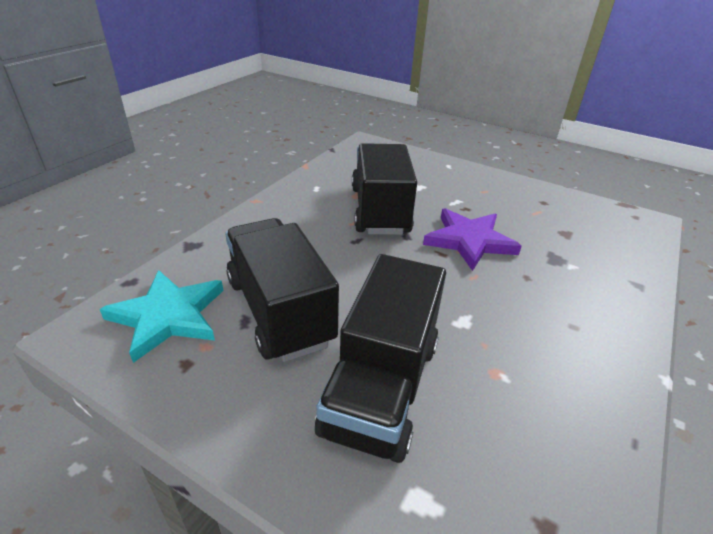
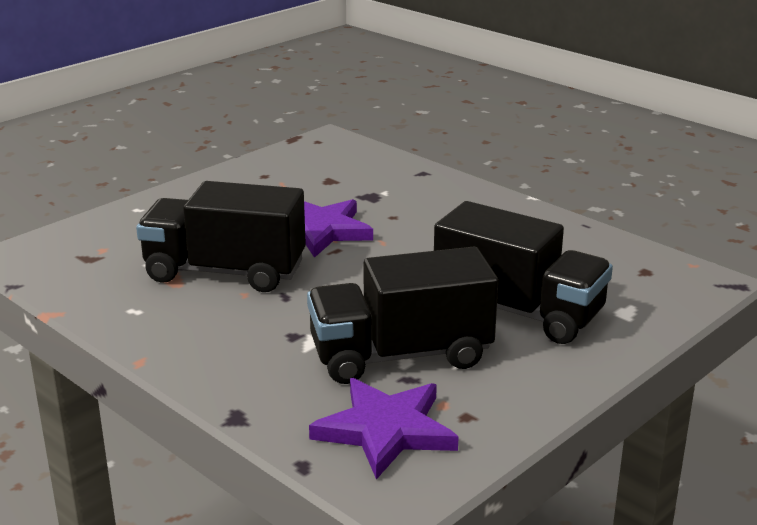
camera: 75 degrees left, 10 degrees down
(168, 316) = (386, 430): turquoise star -> purple star

